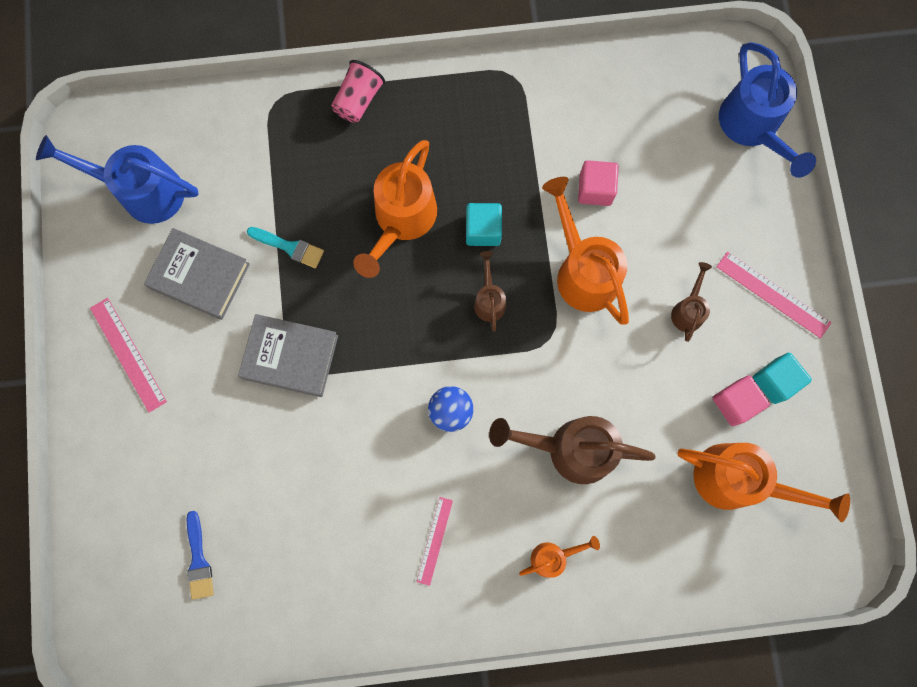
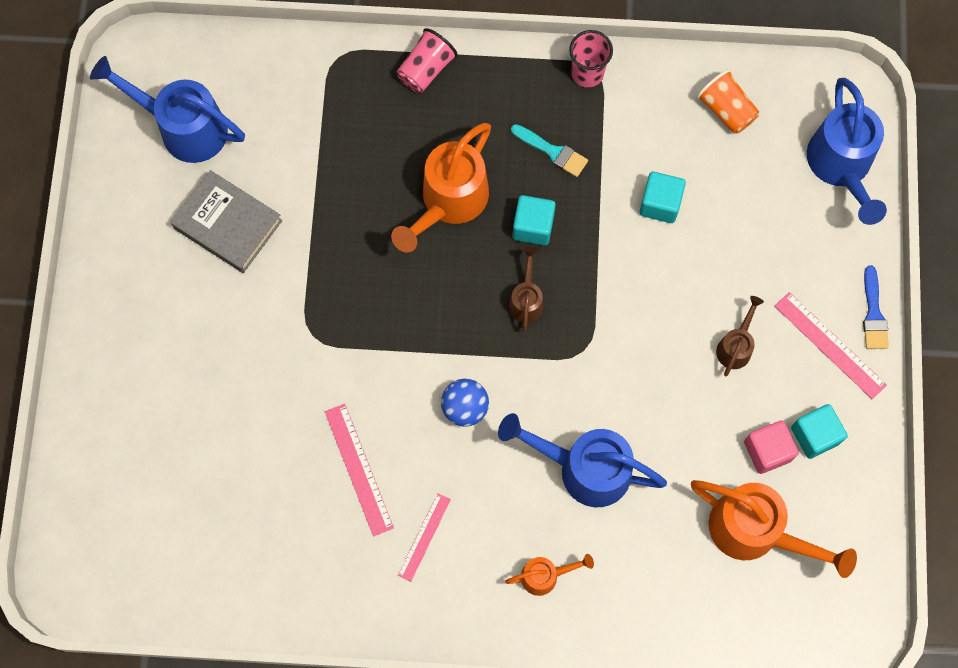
camera: 10 degrees right, 5 degrees down
(128, 354) = (140, 292): pink ruler -> pink ruler (358, 469)
(198, 560) = (176, 514): blue brush -> blue brush (873, 314)
(290, 247) = (327, 211): turquoise brush -> turquoise brush (552, 152)
(290, 357) = (307, 323): grey book -> none
(507, 79) = (587, 73): none -> pink cup
(571, 449) = (585, 469): brown watering can -> blue watering can
(583, 271) = (631, 287): orange watering can -> none
(595, 189) = (660, 204): pink cube -> turquoise cube
(639, 93) = (726, 110): none -> orange cup

